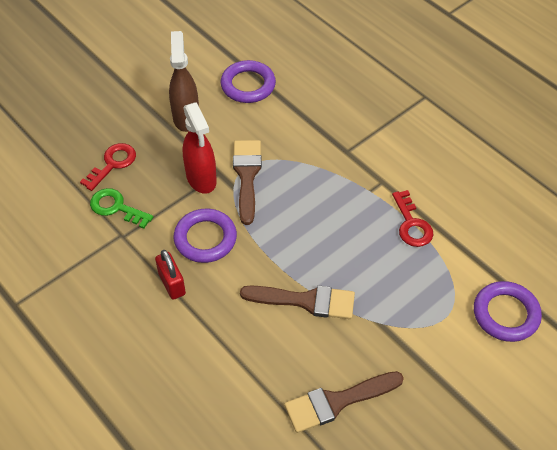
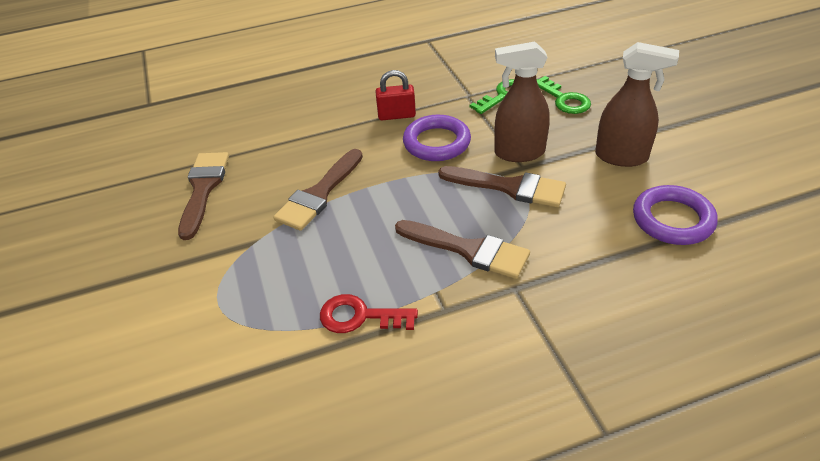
camera: 115 degrees right, 10 degrees down
(112, 164) = (564, 99): red key -> green key
(201, 179) = (519, 153): red spray bottle -> brown spray bottle
(324, 183) = (468, 250): none -> brown brush
(505, 314) = (174, 364): purple ring -> none

